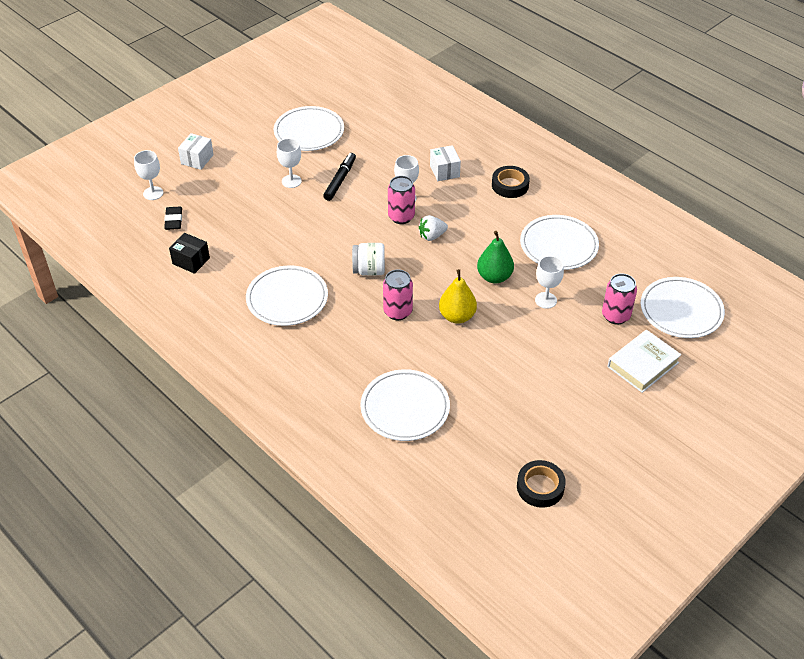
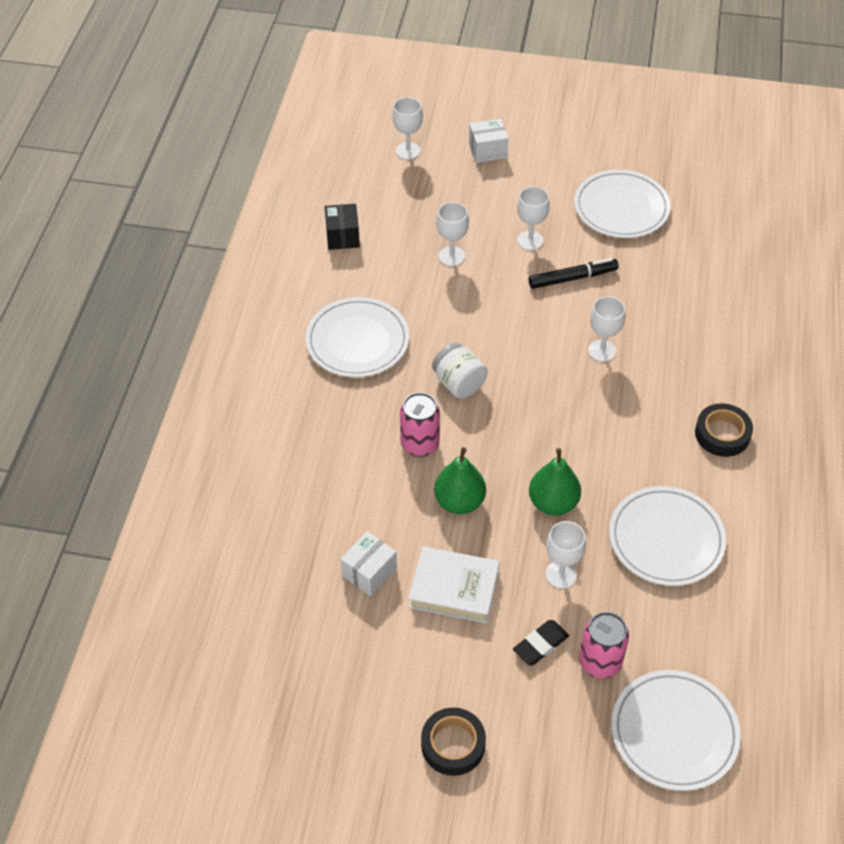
camera: 55 degrees right, 5 degrees up
(173, 220) = (385, 189): black eraser -> black eraser (540, 644)
(265, 220) = (451, 256): none -> white goblet
(401, 217) = (567, 363): pink can -> none
(405, 408) = (288, 530): white plate -> none
(432, 236) = (564, 408): white strawberry -> none
(444, 171) = (682, 359): white box -> white box (369, 572)
(457, 316) = (459, 502): yellow pear -> green pear
(540, 487) = (269, 720): black tape -> black tape (453, 744)
(643, 364) = (542, 734): white book -> white book (454, 588)

